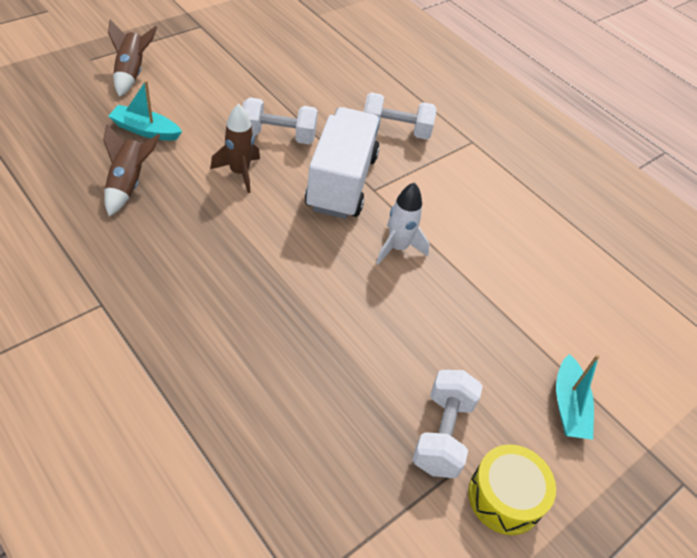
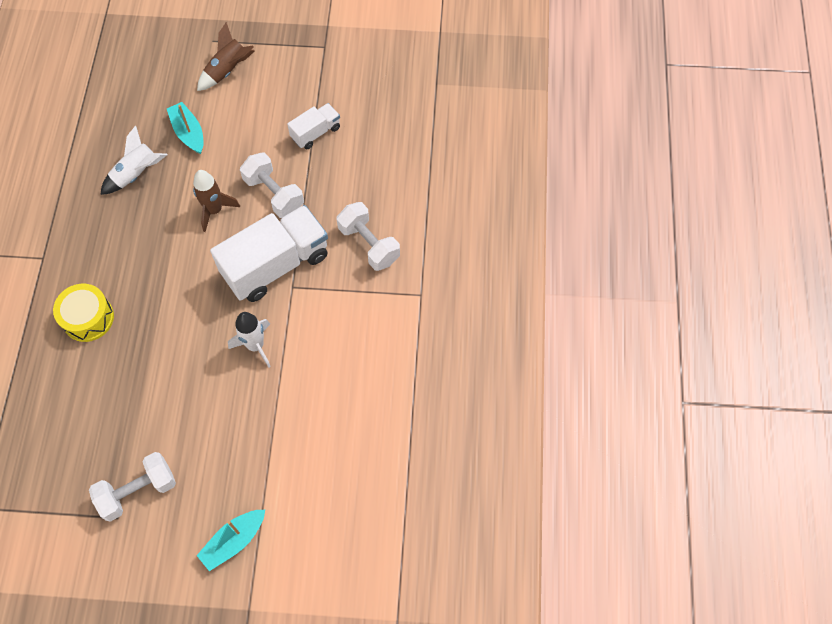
camera: 50 degrees right, 15 degrees up
(128, 184) = (136, 174): brown rocket -> white rocket
(262, 81) = (316, 133): none -> white truck
(505, 497) = (130, 556): yellow drum -> yellow drum (88, 318)

